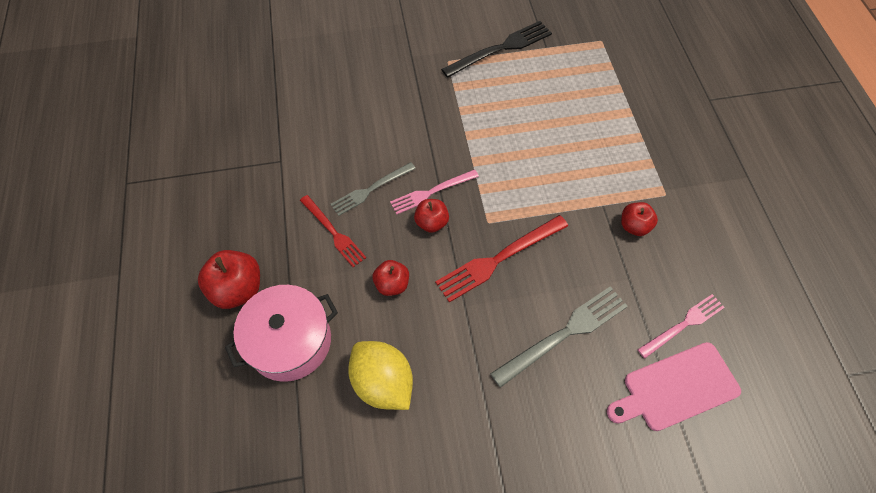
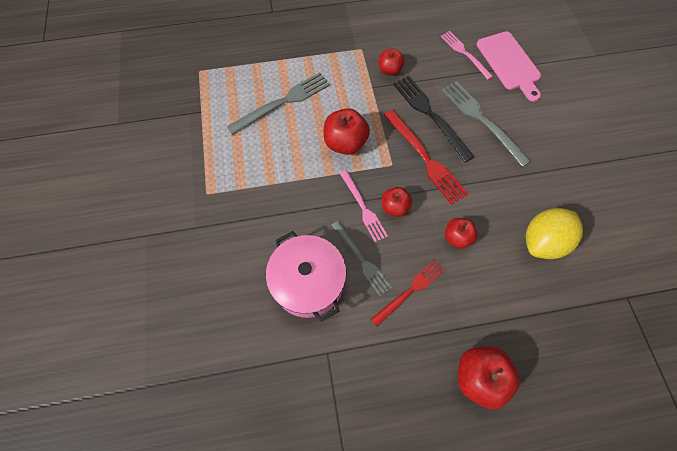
camera: 90 degrees left, 5 degrees up
(290, 341) = (522, 320): pink pot -> pink pot (308, 282)
(500, 49) = (197, 148): black fork -> black fork (430, 115)
(515, 176) = (345, 143): none -> red apple
(567, 116) = (283, 102): none -> grey fork

